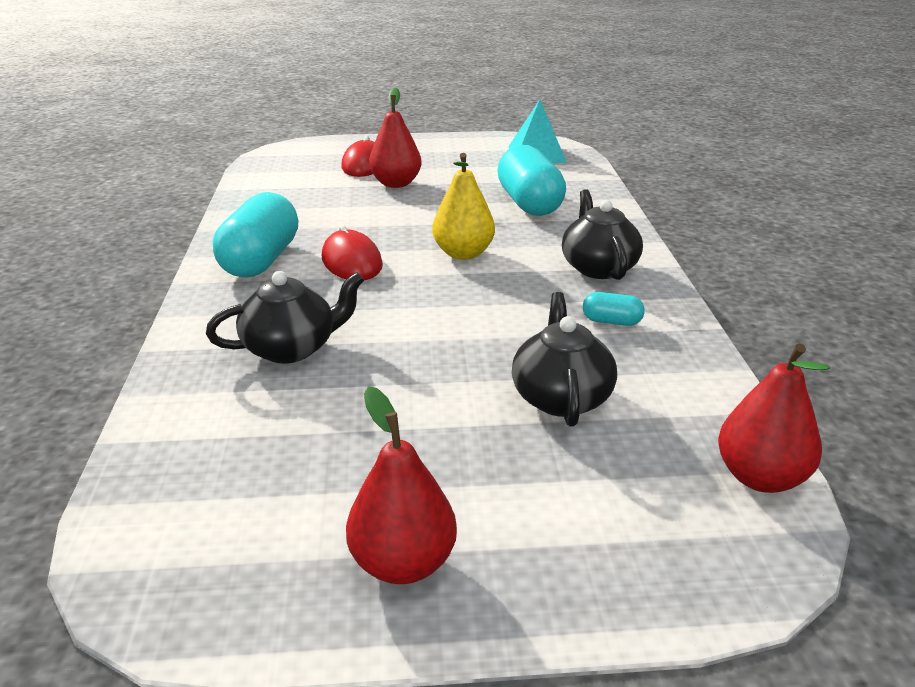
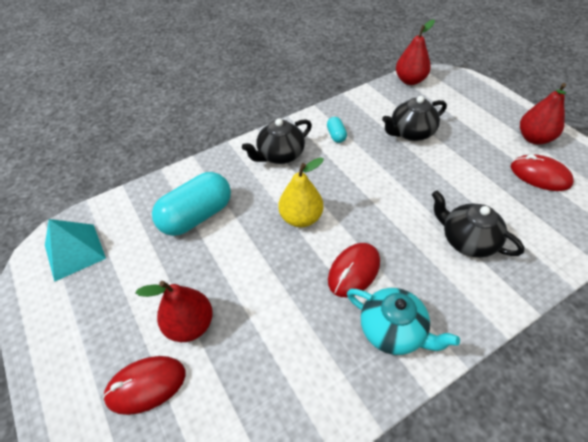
camera: 115 degrees left, 20 degrees up
(260, 260) = (393, 330): turquoise capsule -> turquoise teapot
(306, 496) = (540, 175): none -> red mouse

